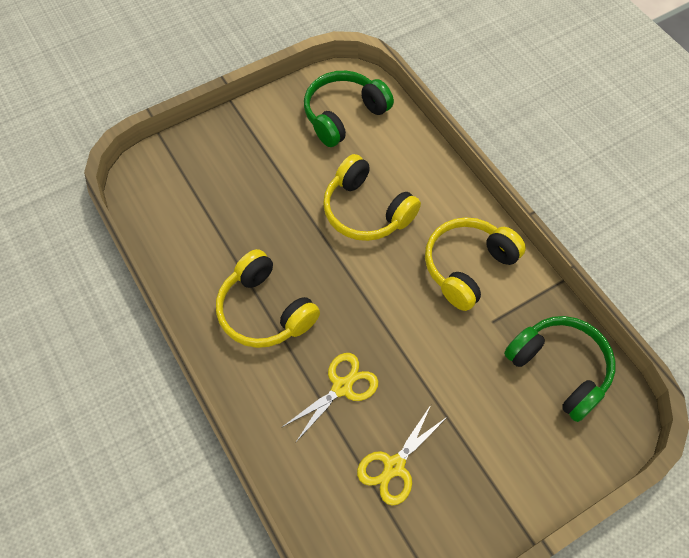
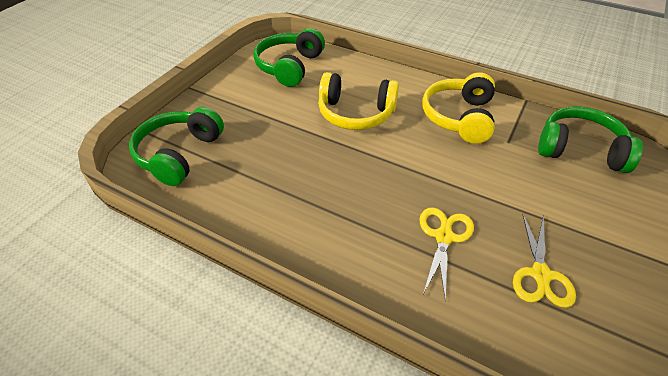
camera: 30 degrees left, 15 degrees down
(177, 183) = (179, 154): none -> green headphones
(265, 310) = (330, 211): yellow headphones -> none

